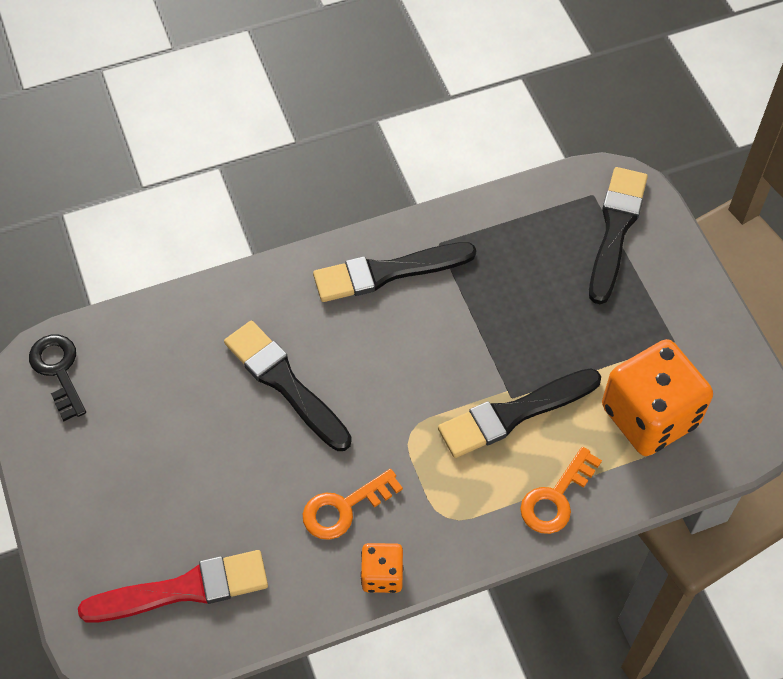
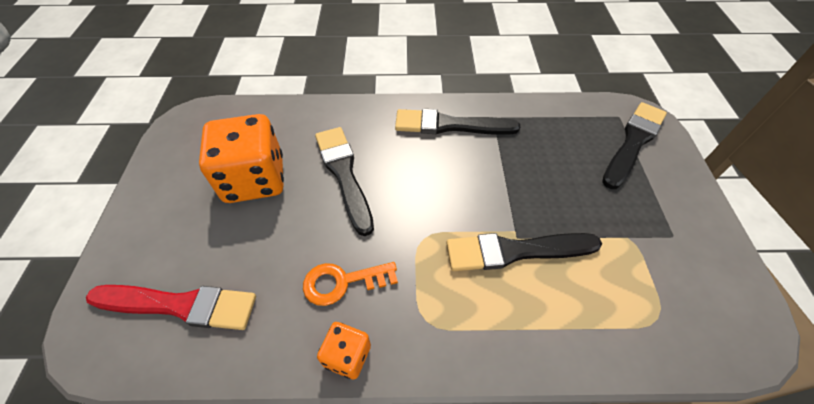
camera: 20 degrees right, 5 degrees down
(58, 371) = (201, 124): black key -> none
(556, 498) = (534, 338): orange key -> none
(649, 416) = (641, 292): orange dice -> orange dice (255, 179)

